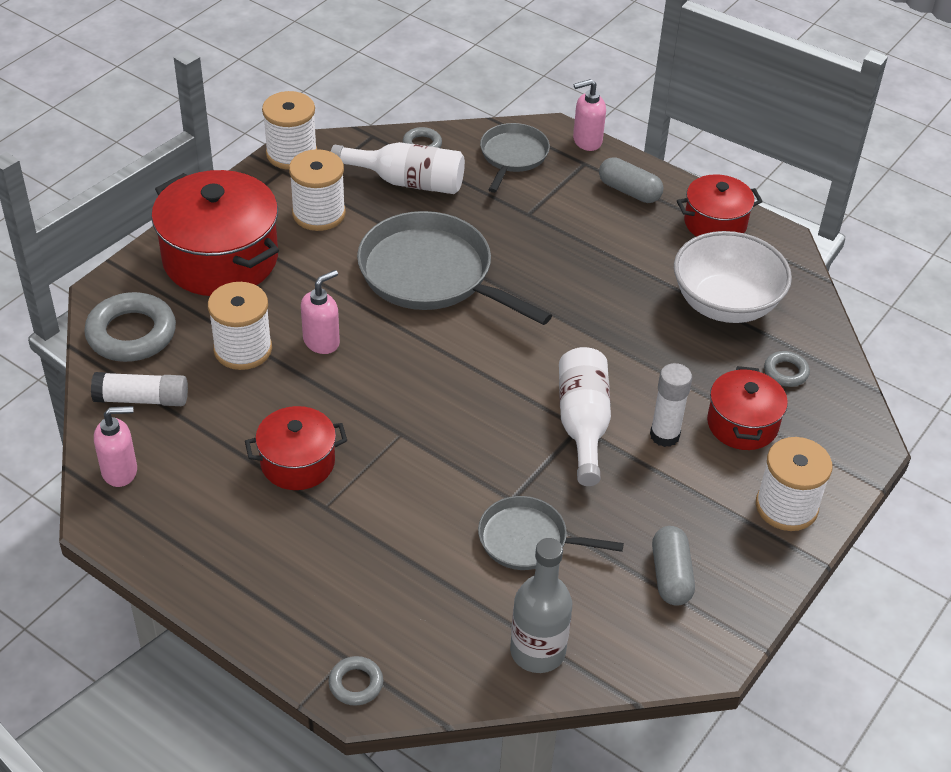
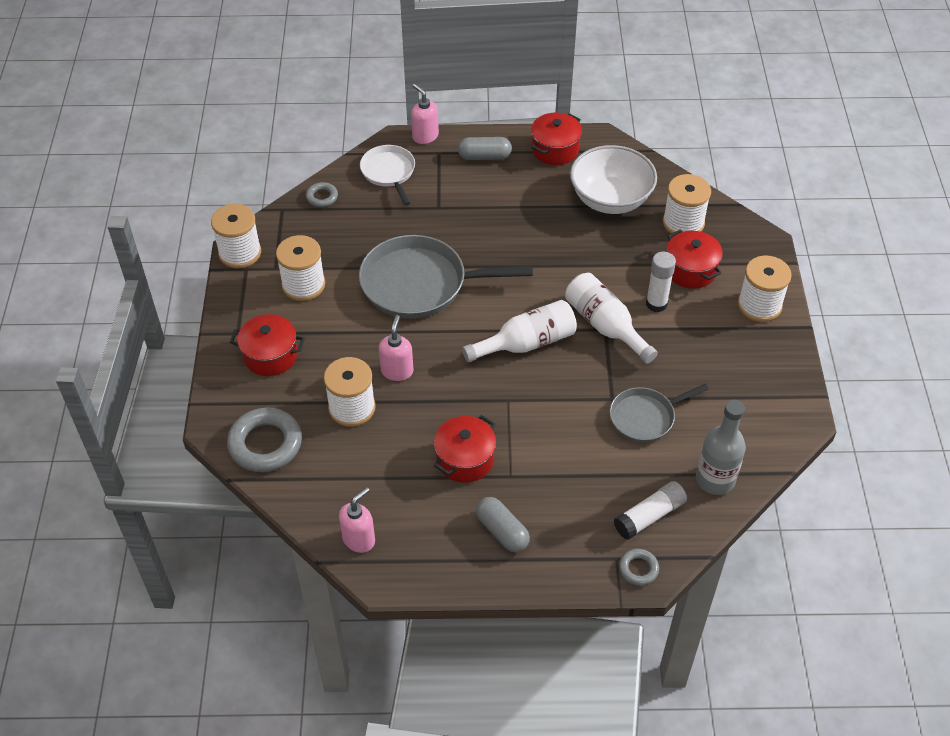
camera: 35 degrees left, 5 degrees up
(142, 399) = (321, 483): white glue stick -> white glue stick (649, 516)
(220, 259) = (270, 355): red pot -> red pot, size x0.57
(407, 182) = (339, 229): white bottle -> white bottle (526, 343)
(513, 156) = (389, 172): grey pan -> white pan
(586, 141) = (425, 136): pink soap dispenser -> pink soap dispenser turned 105 degrees clockwise
(671, 575) = (740, 386): grey capsule -> grey capsule (502, 531)
(785, 372) = (683, 223): grey ring -> white spool

